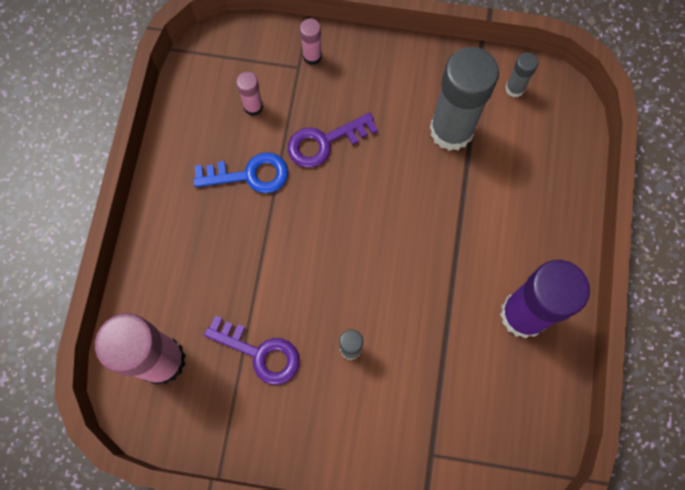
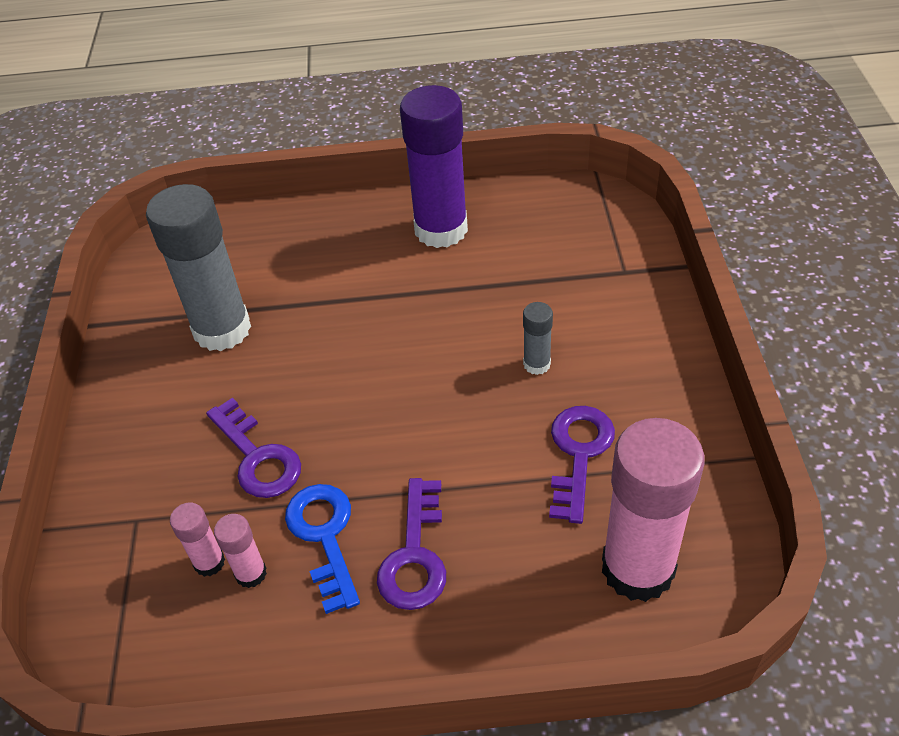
camera: 100 degrees left, 25 degrees down
(218, 226) = (415, 555): none -> purple key
(312, 56) = (116, 506): pink glue stick -> pink glue stick (251, 573)
(514, 88) = (157, 283): grey glue stick -> none

